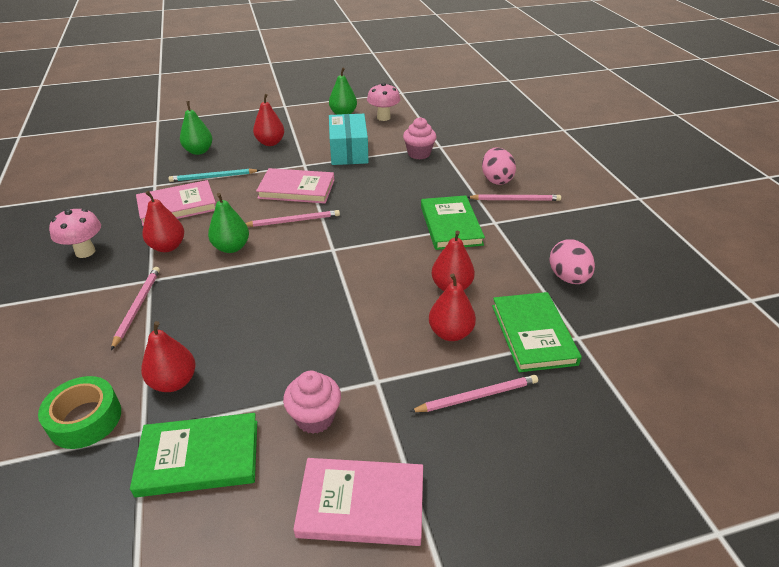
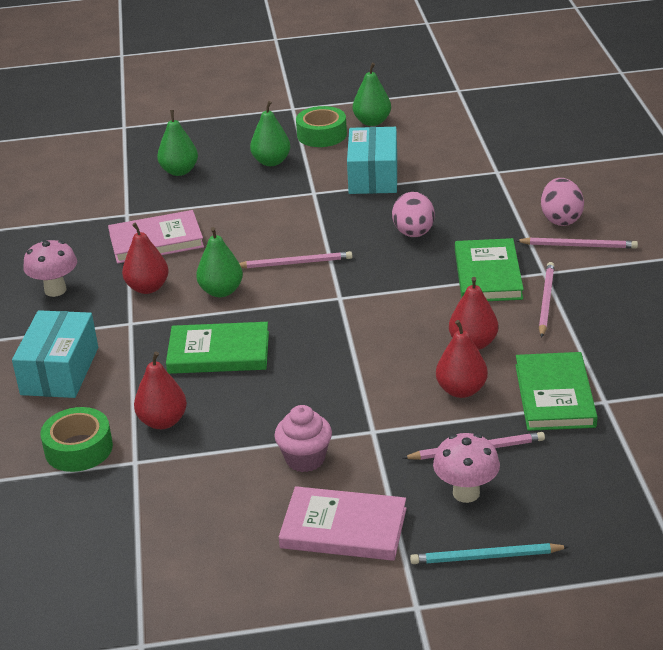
camera: 10 degrees right, 5 degrees down
(78, 331) = (59, 371): none -> turquoise box
(137, 307) = (119, 350): pink pencil -> pink pencil (546, 301)
(199, 457) = (190, 484): green book -> green book (219, 352)
(213, 177) = (198, 206): turquoise pencil -> turquoise pencil (485, 557)
(270, 143) = (271, 162): red pear -> green pear
(296, 189) = (301, 224): pink book -> none
(307, 123) = (322, 135): none -> green tape
(383, 117) = (427, 128): pink mushroom -> pink mushroom (466, 493)
(419, 154) = (466, 181): pink cupcake -> none
(568, 278) = (615, 339): pink egg -> pink egg (413, 233)

